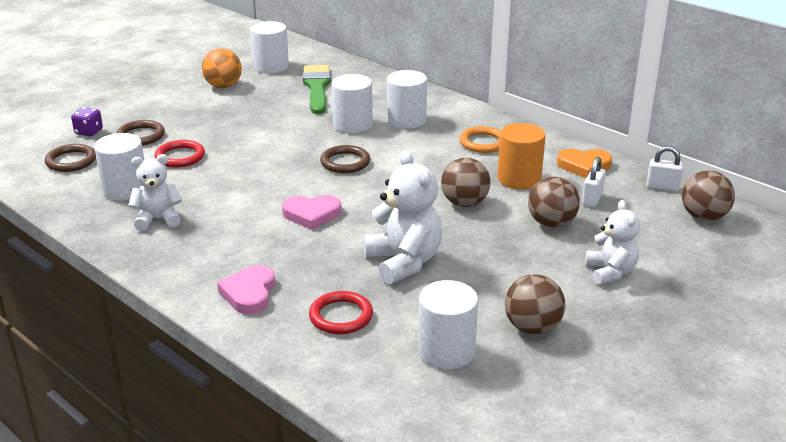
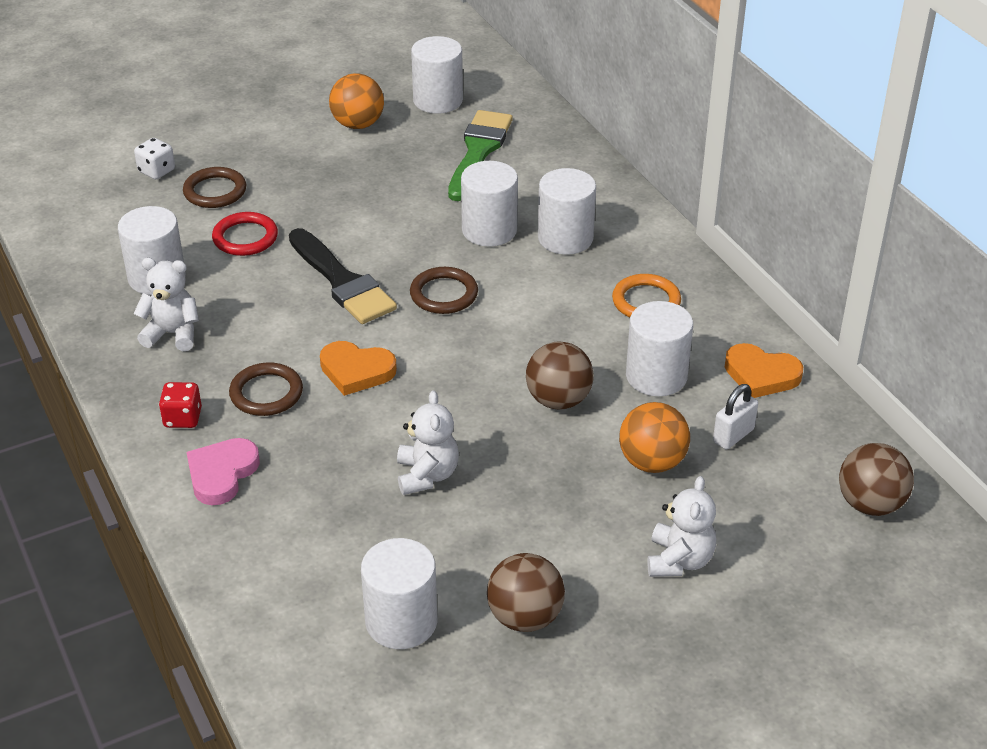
camera: 20 degrees right, 10 degrees up
(71, 161) = (115, 215): brown ring -> brown ring (266, 393)
(89, 132) = (156, 171): purple dice -> white dice
(197, 266) = (182, 418): none -> red dice
(268, 168) = (342, 282): none -> black brush
(312, 214) = (356, 371): pink heart -> orange heart
(341, 316) = (308, 536): red ring -> none
(404, 262) = (427, 475): white teddy bear -> white teddy bear, size x0.65
(519, 179) = (656, 376): orange cylinder -> white cylinder
(551, 223) = (652, 462): brown ball -> orange ball
(662, 187) = (847, 439): white padlock -> none

